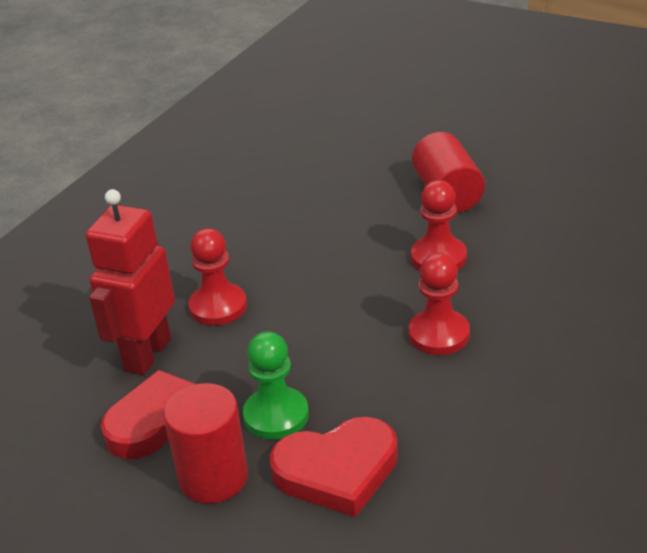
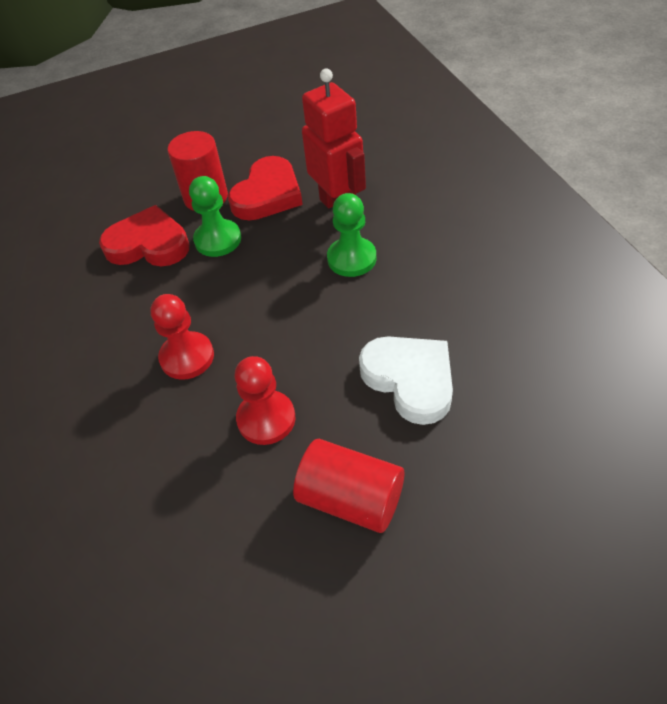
camera: 130 degrees right, 15 degrees up
(218, 307) = (351, 258): red pawn -> green pawn
(324, 215) = (410, 380): none -> white heart
(337, 471) = (148, 244): red heart -> red heart turned 75 degrees clockwise

